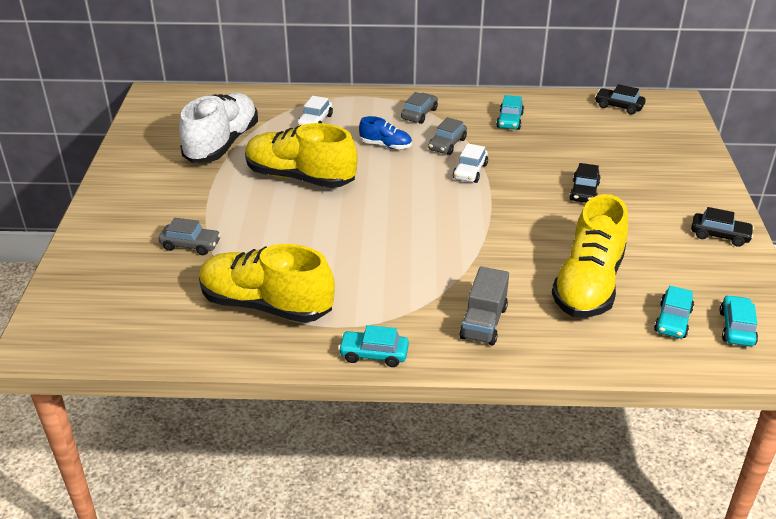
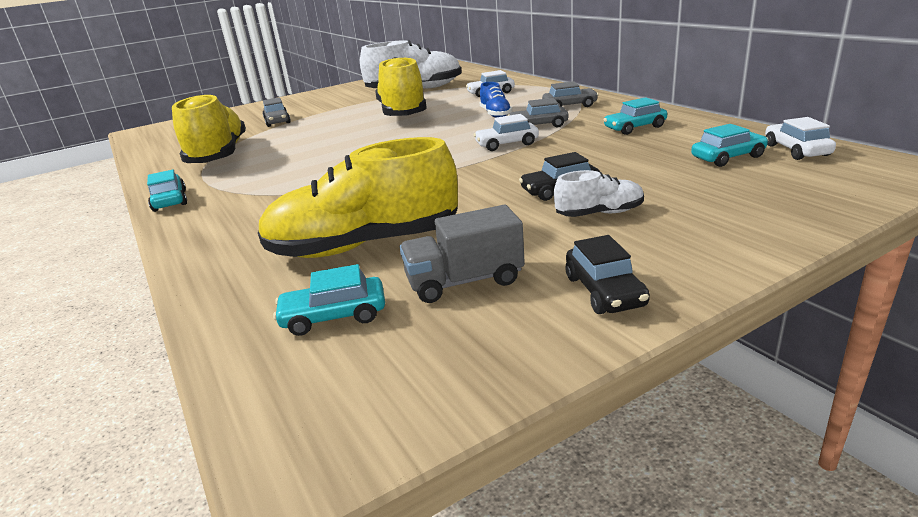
camera: 60 degrees right, 10 degrees down
(483, 323) = (246, 222): grey truck -> grey truck (464, 281)
(618, 106) = (796, 150): black car -> white car
(633, 196) = (599, 213): none -> white shoe
(736, 328) = (358, 373): turquoise car -> turquoise car (728, 157)

